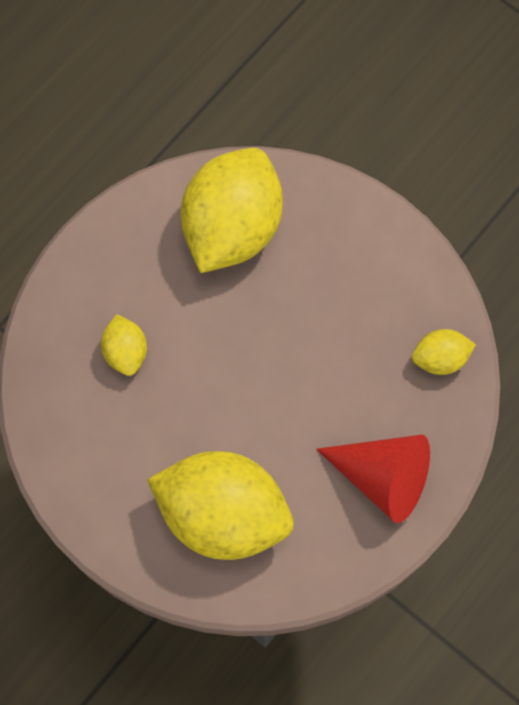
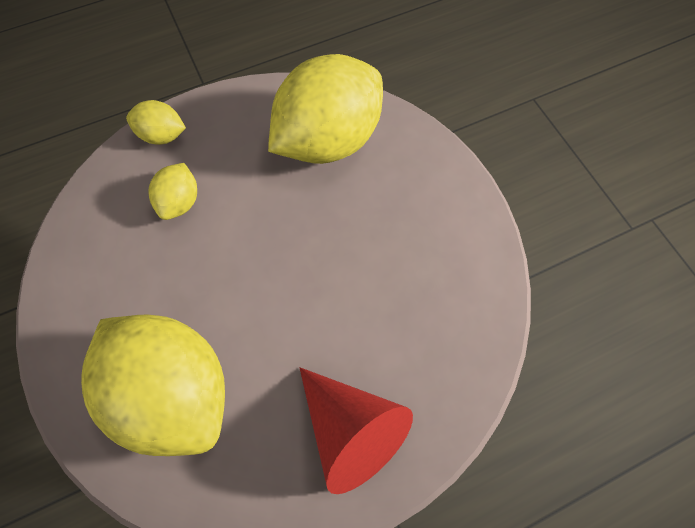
camera: 25 degrees right, 5 degrees down
(440, 358) = (464, 333): yellow lemon -> yellow lemon (163, 135)

